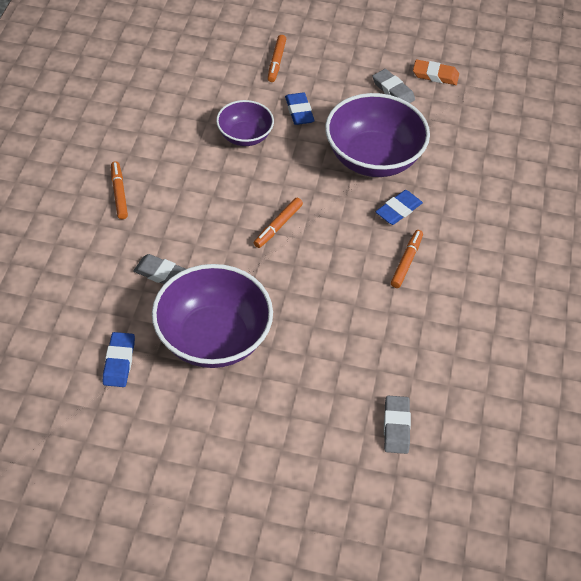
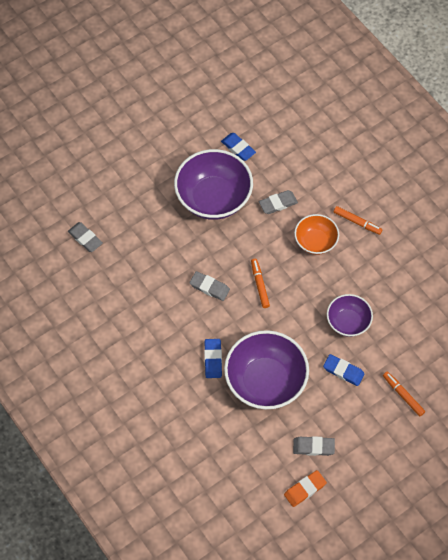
camera: 135 degrees right, 10 degrees up
(178, 213) = (315, 242): none -> orange bowl
(326, 265) = (209, 287): none -> grey eraser
(406, 262) = (173, 330): orange marker -> none

